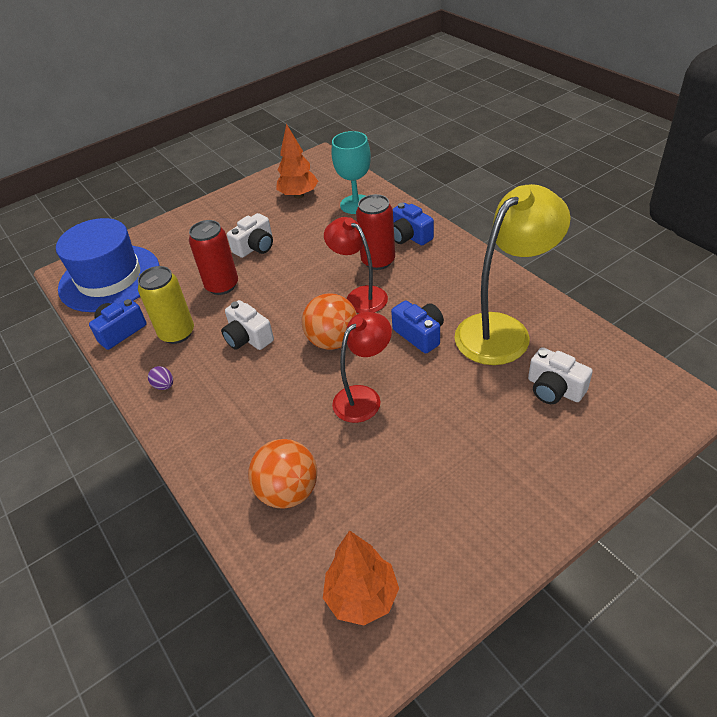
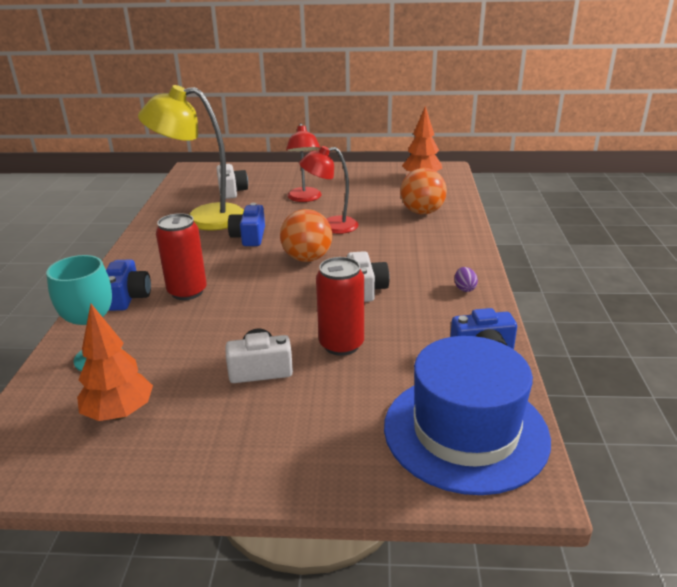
camera: 145 degrees left, 15 degrees down
(177, 333) = (424, 322): yellow can -> none
(360, 296) = (244, 275): red lamp -> red lamp (305, 198)

